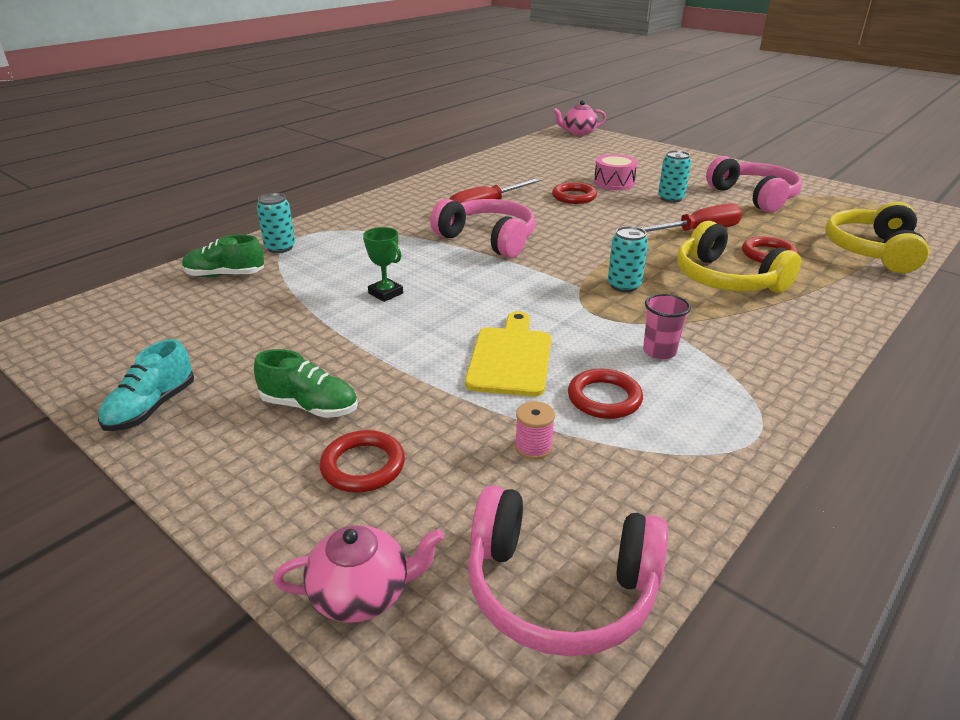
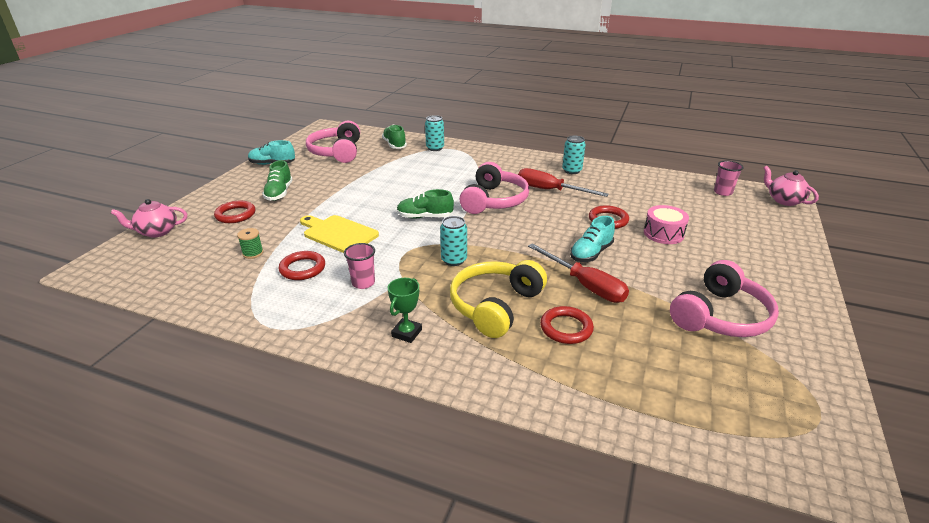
camera: 70 degrees right, 0 degrees up
(362, 594) = (157, 232): pink teapot -> pink teapot turned 105 degrees clockwise
(385, 293) = (396, 186): green trophy -> green trophy (406, 333)
(502, 287) = (425, 217): none -> green shoe
(510, 358) = (338, 233): yellow cutting board -> yellow cutting board turned 135 degrees counterclockwise
(533, 447) = (253, 253): pink spool -> green spool
(548, 145) = (723, 192): none -> pink cup
(560, 589) = (151, 274): pink headphones -> pink headphones (337, 152)
(637, 217) = (591, 253): none -> turquoise shoe
(671, 198) = (656, 266): turquoise can -> turquoise can (571, 171)
(872, 251) = (635, 403): yellow headphones -> none

